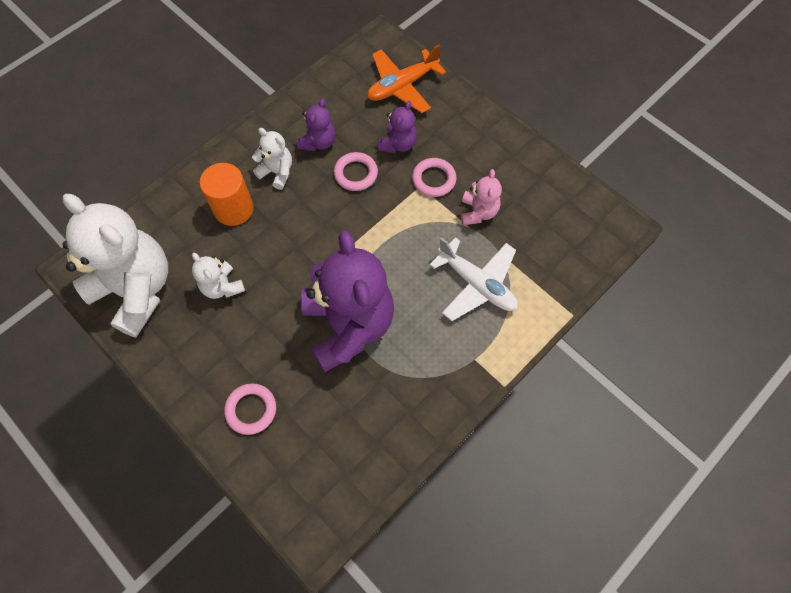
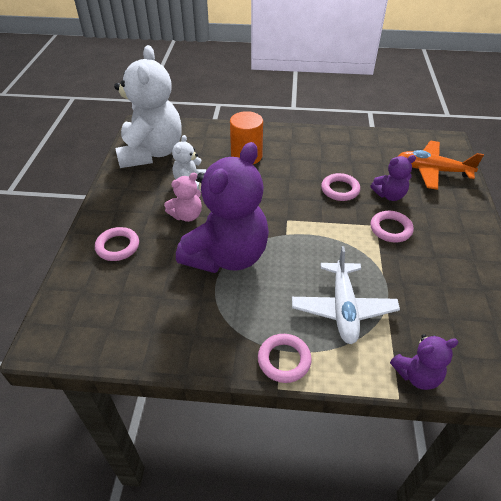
camera: 50 degrees right, 20 degrees down
(277, 172) = (293, 157): white teddy bear -> none
(318, 142) = (337, 161): purple teddy bear -> purple teddy bear (417, 375)
(478, 212) = (401, 270): pink teddy bear -> pink teddy bear (187, 215)
(486, 363) = (284, 360): none -> pink ring

